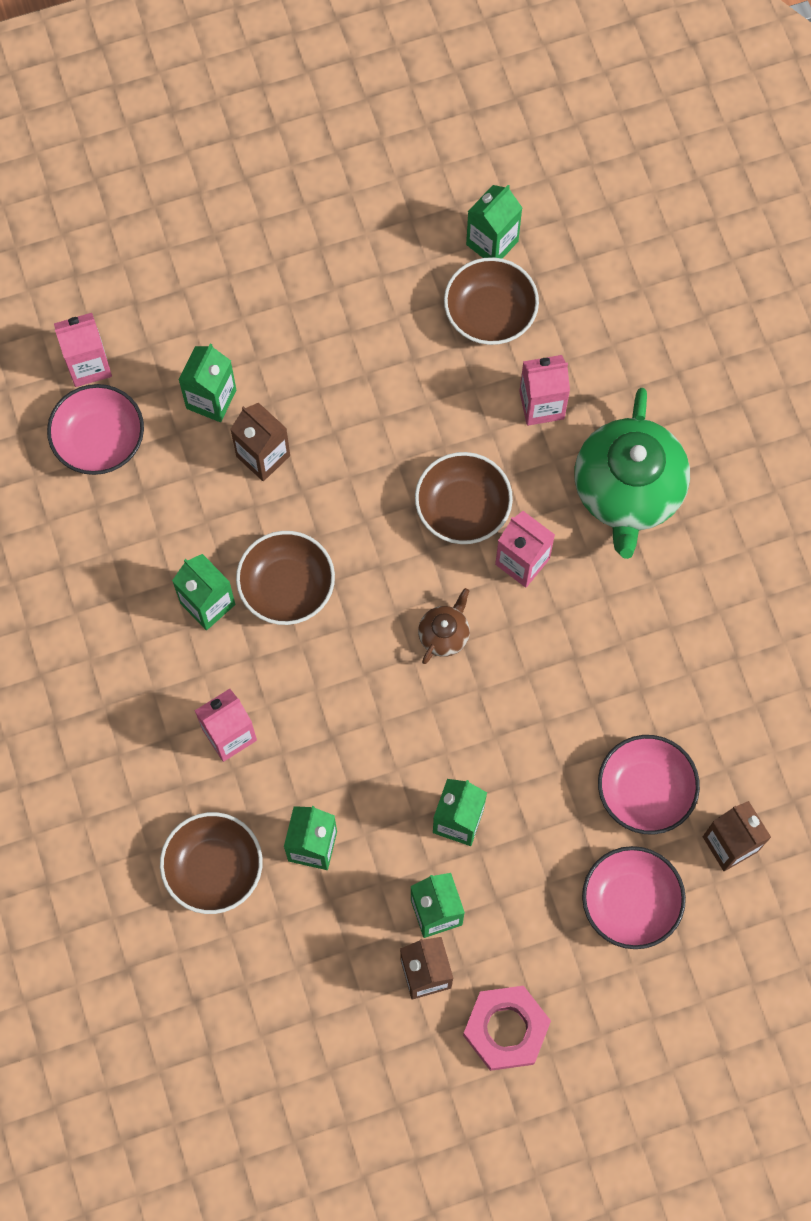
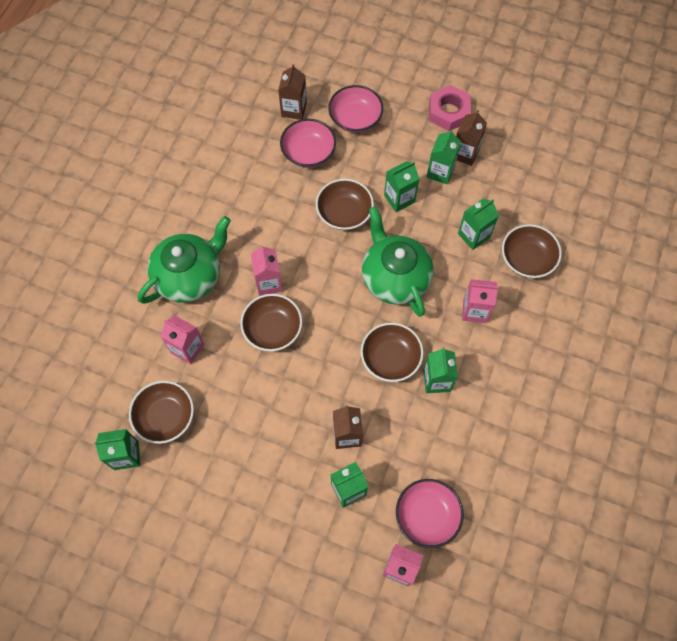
camera: 140 degrees left, 5 degrees down
(369, 697) = (394, 278): none -> green teapot
(444, 634) = (335, 279): brown teapot -> none
(513, 737) = (344, 213): none -> brown bowl

